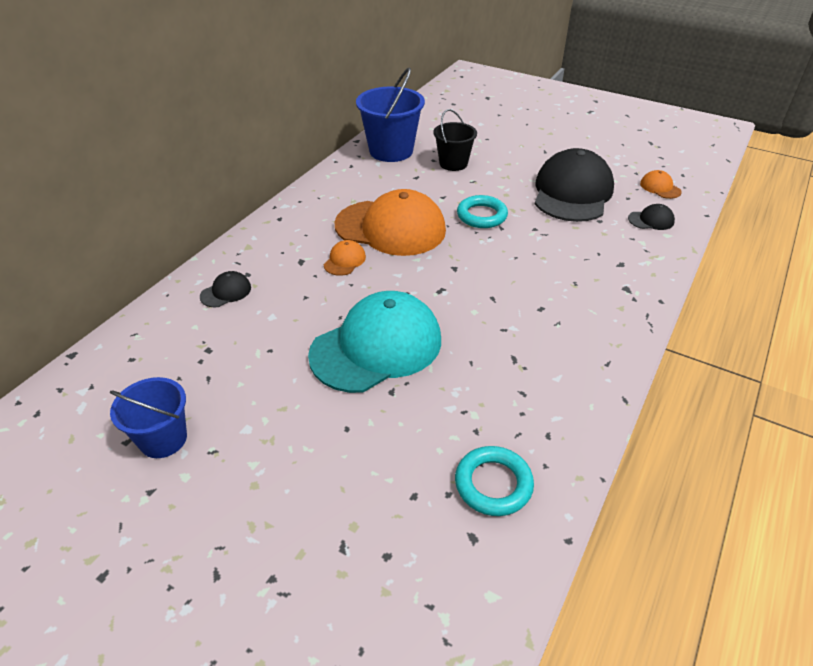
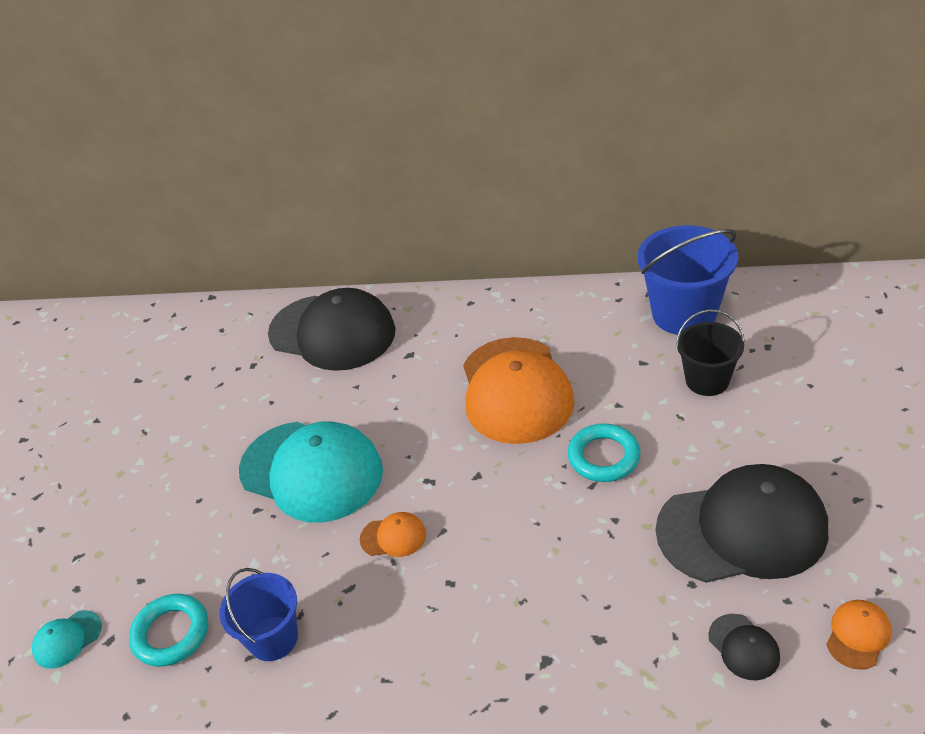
camera: 70 degrees right, 0 degrees up
(163, 439) = (146, 397): blue bucket -> blue bucket (273, 638)
(226, 292) = (332, 332): black cap -> black cap, size x2.44
(344, 260) = (431, 384): orange cap -> orange cap (393, 537)
(450, 576) = (67, 639): none -> turquoise cap

